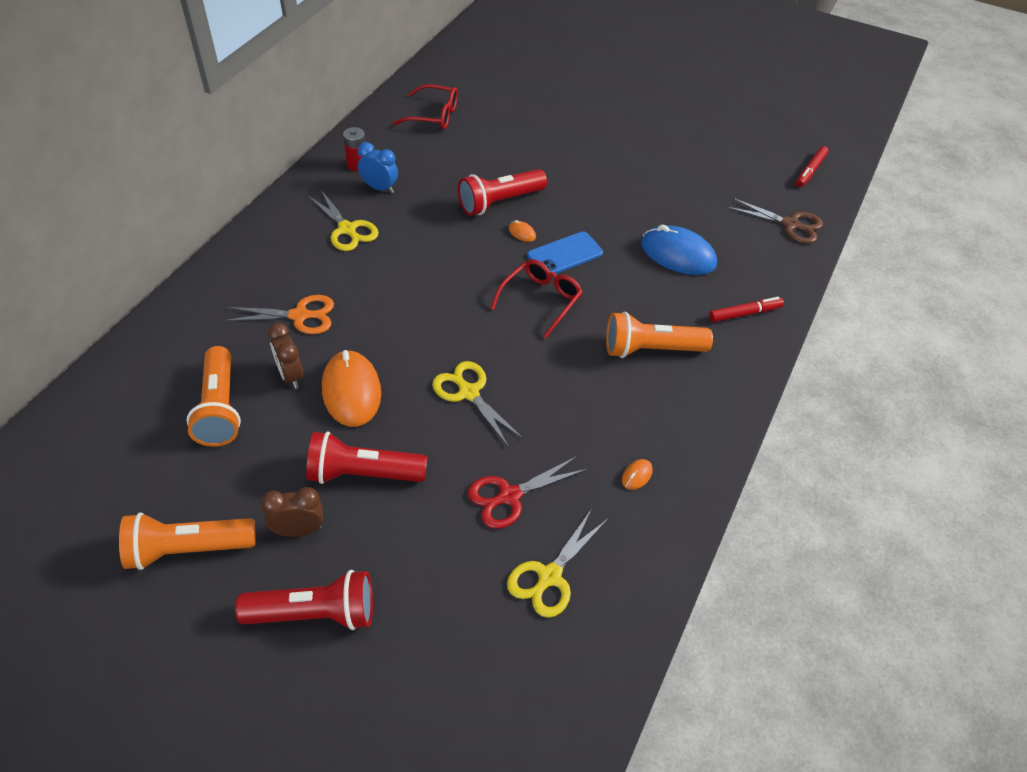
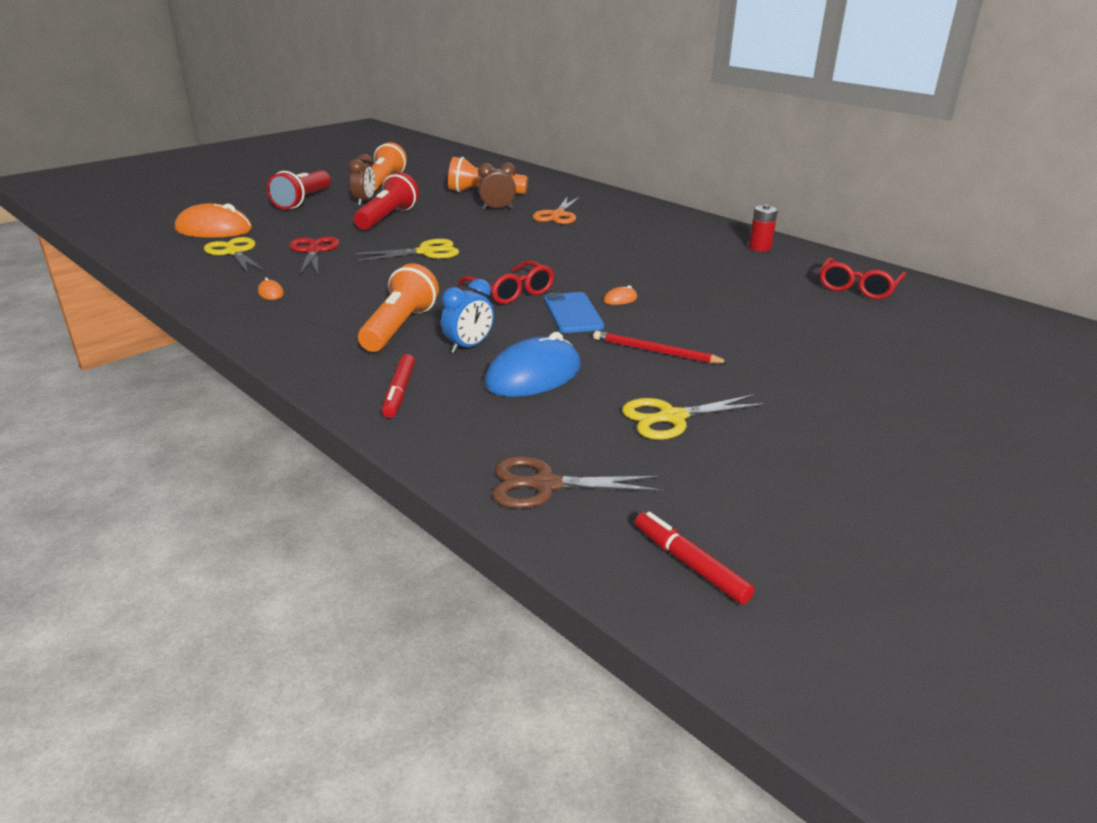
camera: 110 degrees right, 20 degrees down
(347, 229) = (658, 236): yellow scissors -> yellow scissors (672, 418)
(351, 391) = (465, 221): orange mouse -> orange mouse (214, 229)
(379, 188) = (718, 252): blue clock -> blue clock (468, 347)
(499, 202) = (678, 297): red flashlight -> none
(605, 203) = (656, 351): none -> red pencil
(790, 224) = (545, 485): brown scissors -> brown scissors turned 45 degrees clockwise

